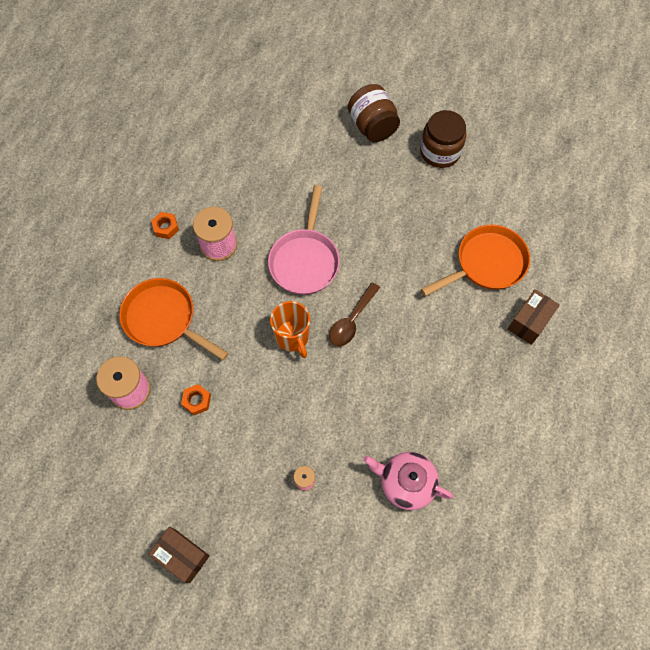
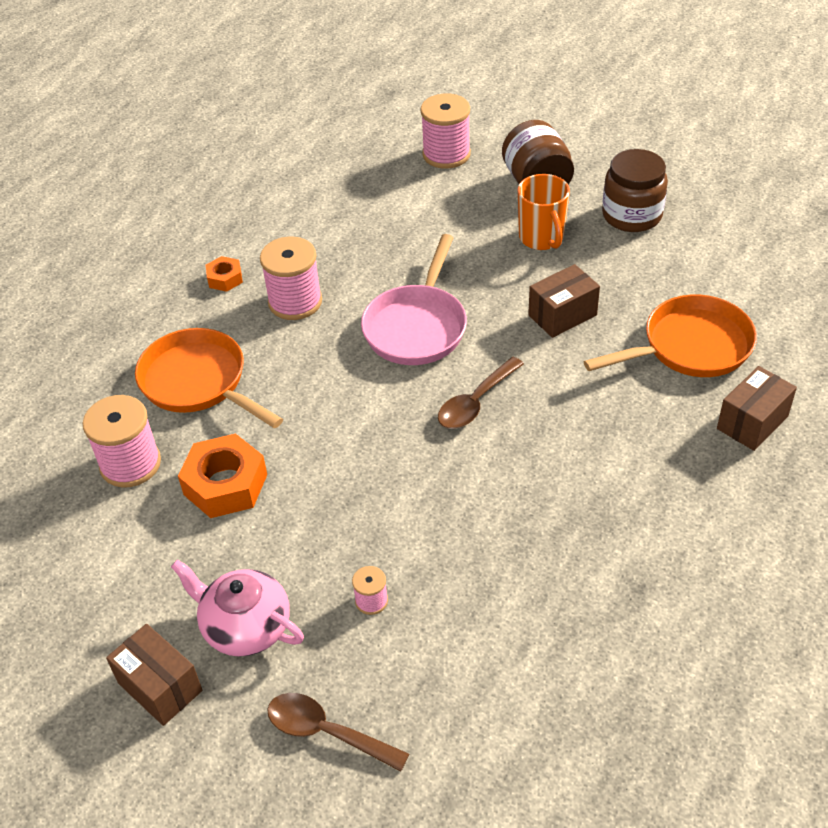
camera: 10 degrees right, 20 degrees down
(197, 401) = (225, 484): orange nut -> orange nut, size x1.88
(290, 576) = (326, 732): none -> brown spoon
(292, 337) = (383, 417): orange mug -> orange mug (542, 238)
(306, 103) = (446, 154): none -> pink spool
(401, 243) = (562, 315): none -> brown box
(406, 483) = (534, 618): pink teapot -> pink teapot (245, 626)

